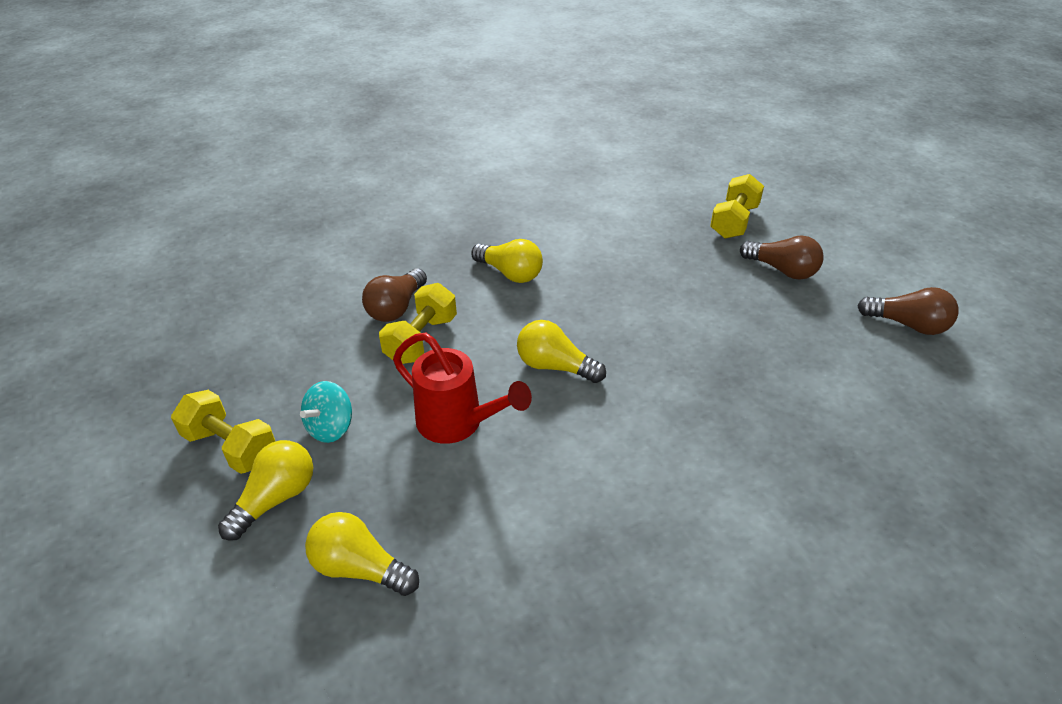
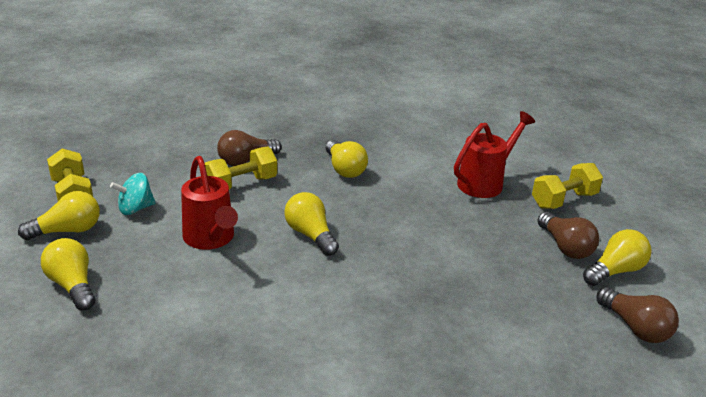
camera: 30 degrees right, 10 degrees down
(652, 232) = (485, 182): none -> red watering can
(840, 276) = (615, 271): none -> yellow light bulb

